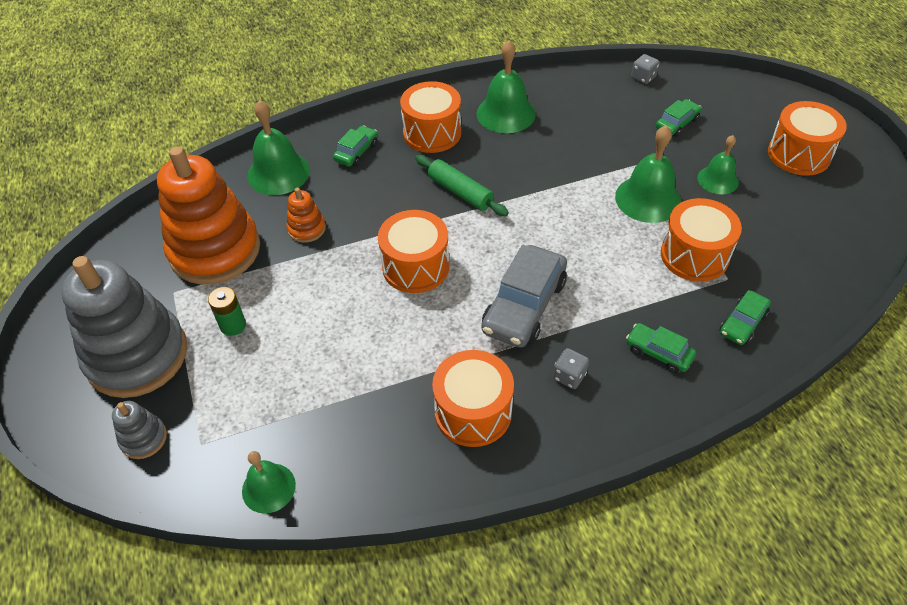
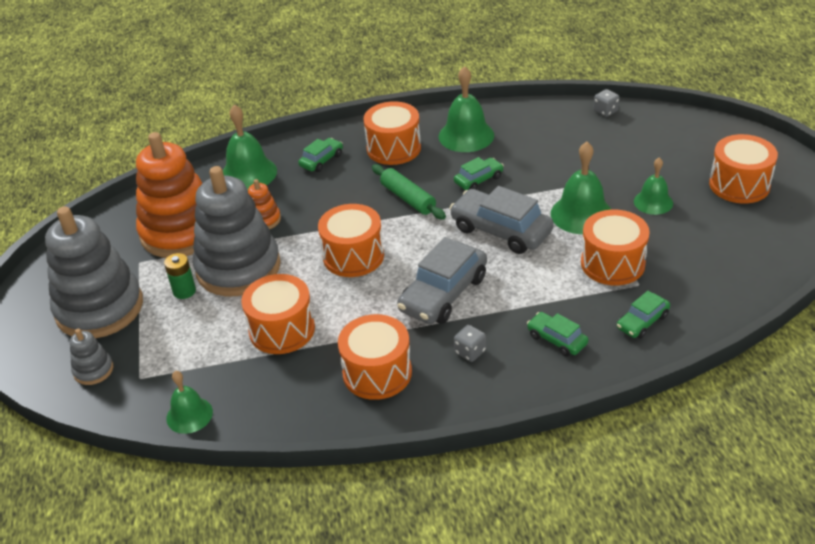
camera: 10 degrees right, 10 degrees down
(289, 291) = (238, 268): none -> grey stacking toy
(354, 366) = (282, 330): none -> orange drum
(568, 224) = (501, 230): none -> grey car
(677, 123) = (627, 152): green car -> green car (478, 180)

